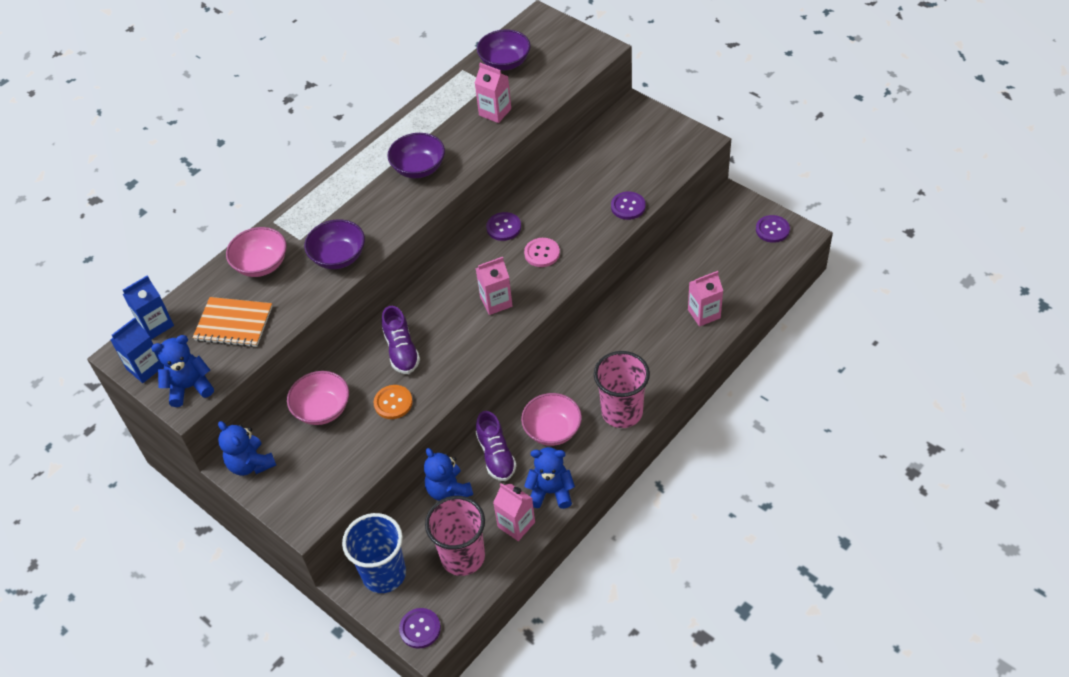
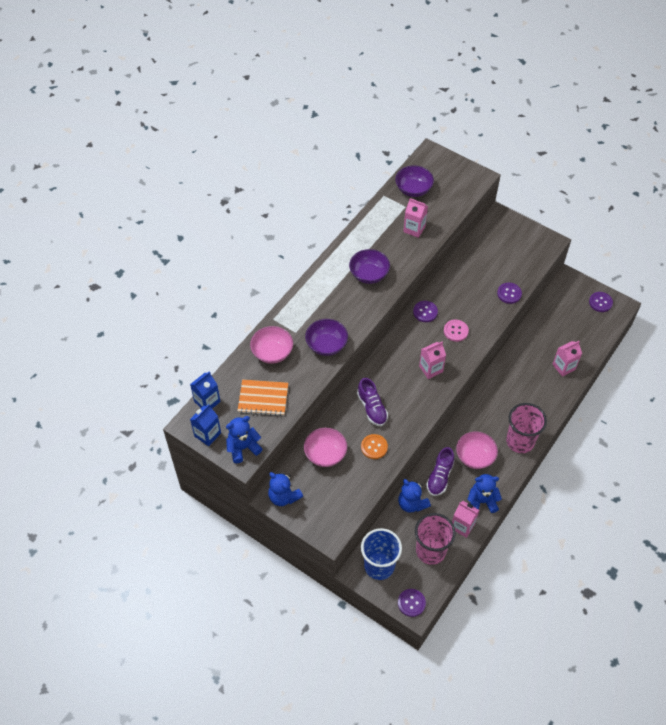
camera: 10 degrees left, 5 degrees up
(496, 455) = (440, 477): purple shoe -> purple shoe turned 45 degrees clockwise

